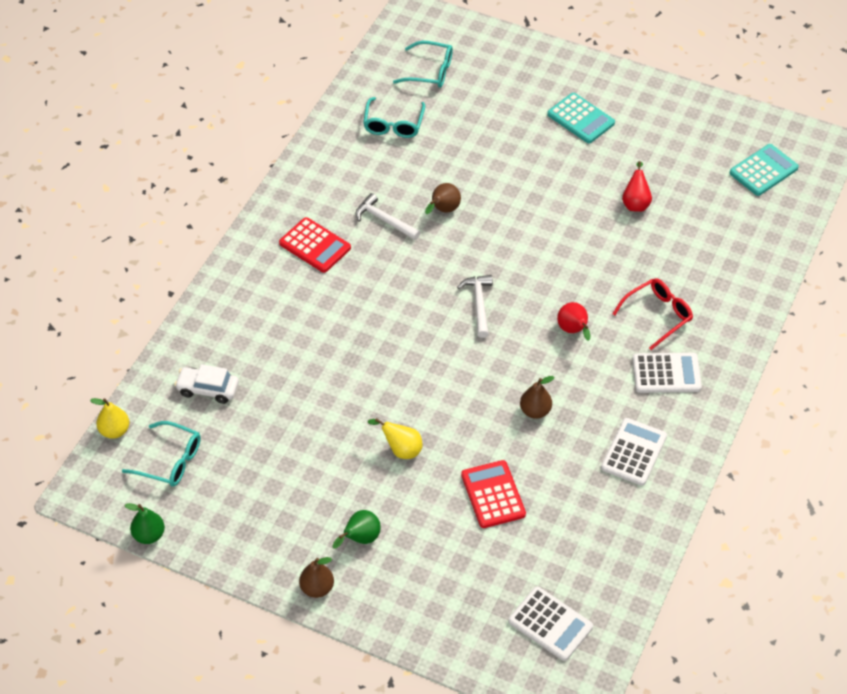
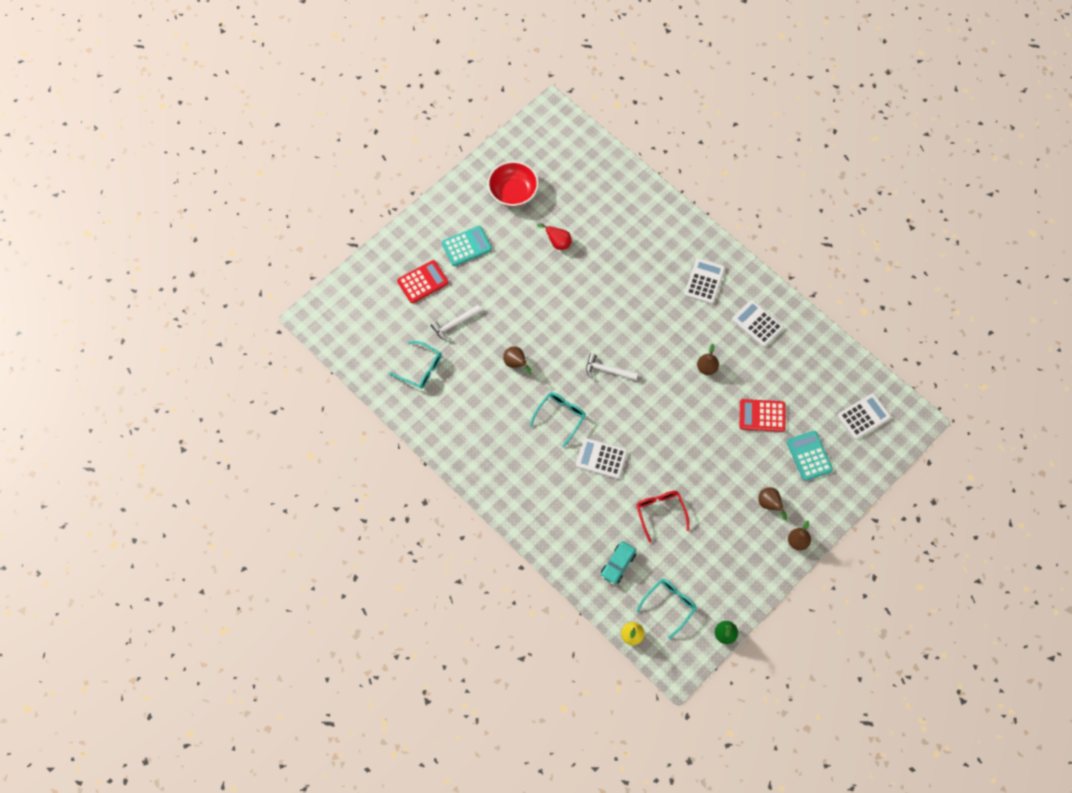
camera: 70 degrees left, 15 degrees up
(208, 389) = (618, 565): white car -> turquoise car
(315, 246) = (516, 457): red calculator -> red calculator (422, 282)
(350, 331) = (601, 458): none -> white calculator
(360, 539) = (769, 505): green pear -> brown pear
(384, 220) = (510, 404): white hammer -> white hammer (454, 324)
(401, 450) = (709, 458): yellow pear -> none
(430, 71) = (377, 326): turquoise glasses -> turquoise glasses (560, 417)
(573, 331) = (651, 321): red pear -> none
(657, 315) = (657, 268): red glasses -> red glasses (660, 513)
(683, 140) = (513, 192): none -> red bowl
(763, 170) = (559, 156): turquoise calculator -> turquoise calculator (809, 456)

